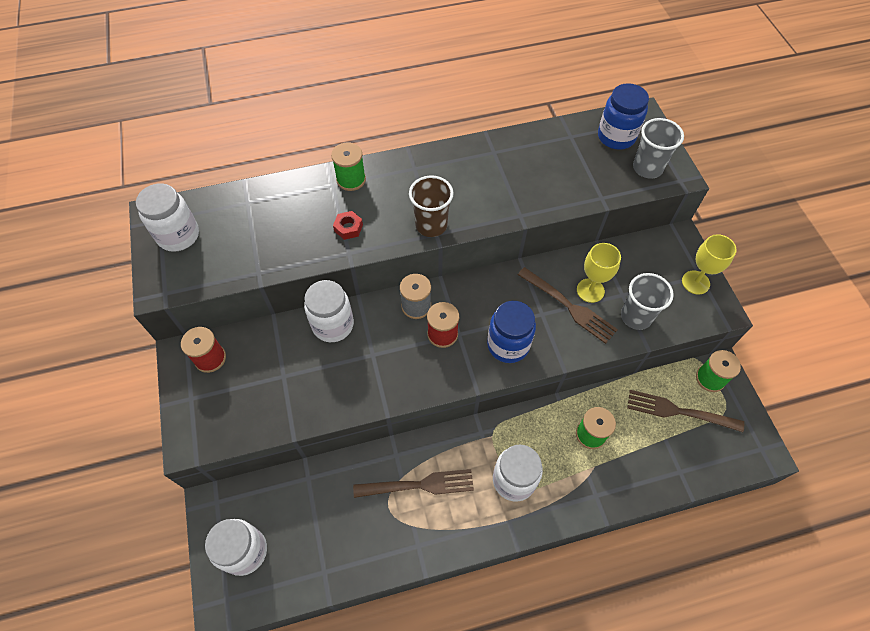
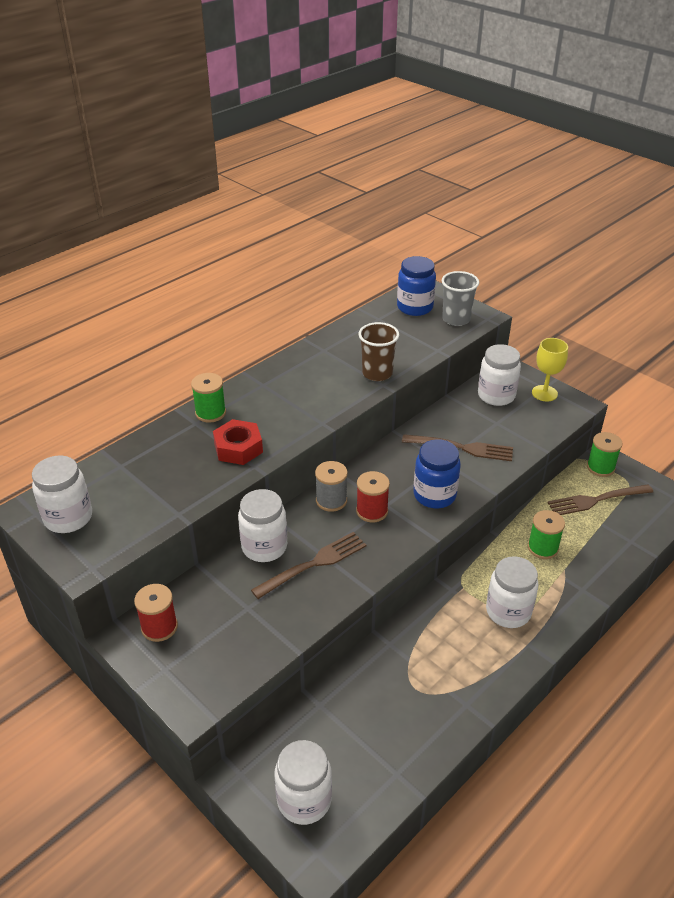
camera: 30 degrees left, 20 degrees down
(348, 228) = (238, 448): red nut -> red nut, size x1.68
(418, 485) = (429, 657): brown fork -> brown fork (313, 564)
(431, 225) = (312, 418): brown cup -> brown cup (377, 373)
(590, 290) = (469, 430): yellow goblet -> none
(636, 316) = (519, 433): grey cup -> none
(644, 263) = (496, 395): none -> white jar

